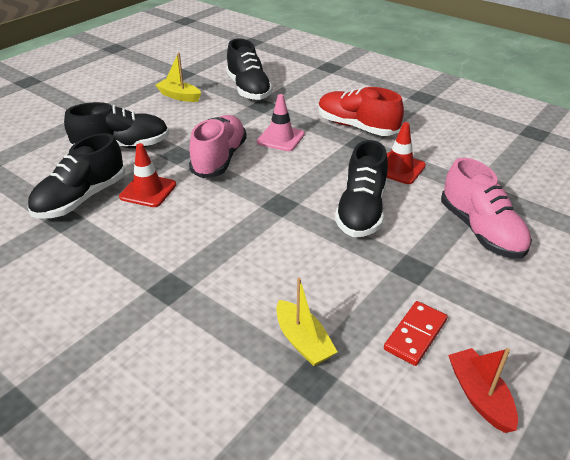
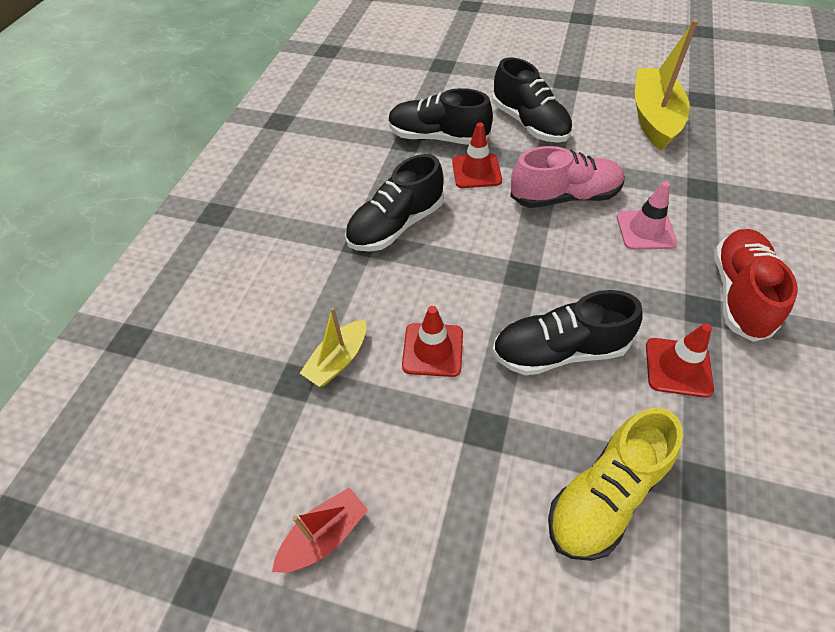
camera: 70 degrees right, 15 degrees up
(179, 96) = (653, 118): yellow boat -> yellow boat, size x1.83
(248, 89) = (726, 163): black shoe -> black shoe (396, 225)
(325, 275) = (433, 350): none -> red traffic cone
(415, 335) = (384, 455): red domino -> none
(481, 231) = (605, 495): pink shoe -> yellow shoe

